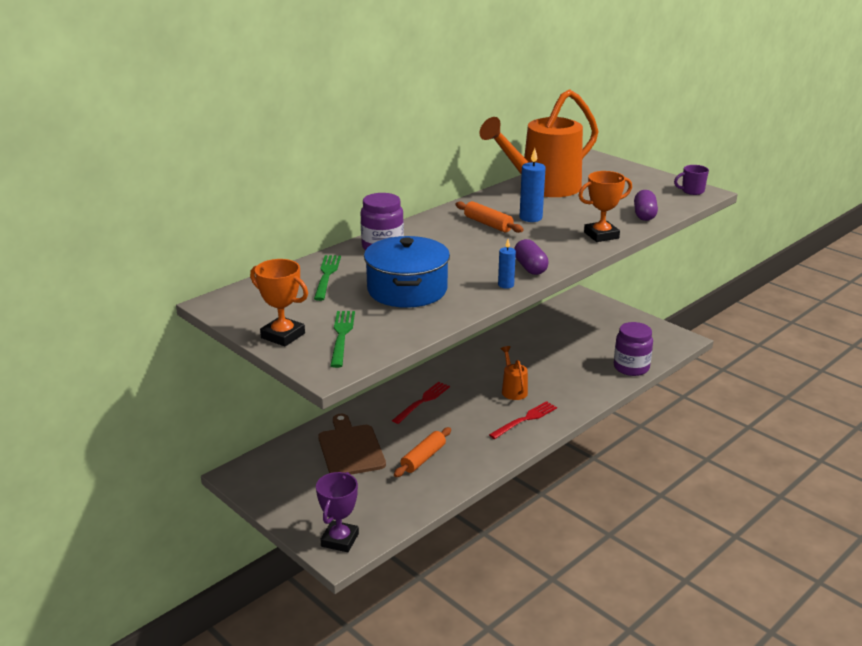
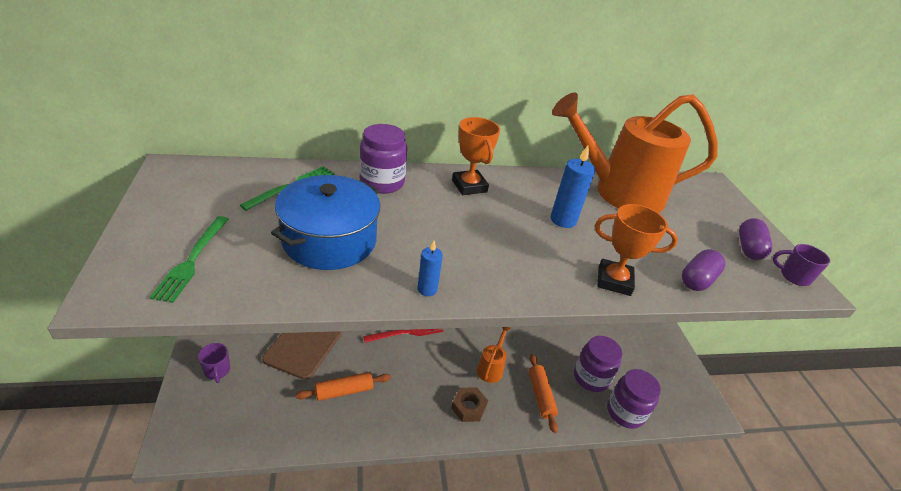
camera: 30 degrees right, 10 degrees up
(283, 335) = (153, 230): orange trophy -> orange trophy (469, 186)
(304, 500) = (217, 371): none -> purple mug
(339, 540) = (191, 431): purple trophy -> none
(342, 336) = (192, 260): green fork -> green fork turned 150 degrees clockwise
(488, 224) = (511, 206): orange rolling pin -> orange rolling pin (540, 396)
(525, 419) = (468, 407): red fork -> brown nut
(530, 268) = (482, 281): purple capsule -> purple capsule (748, 248)
(588, 360) = (591, 377): none -> purple jar

